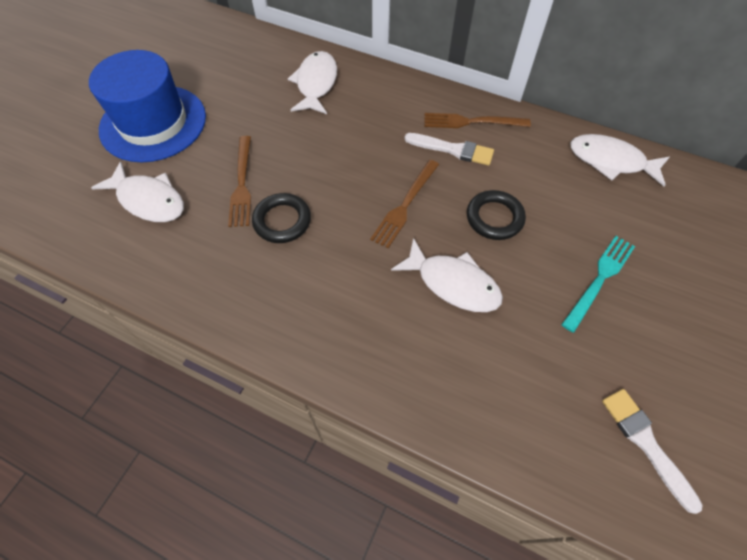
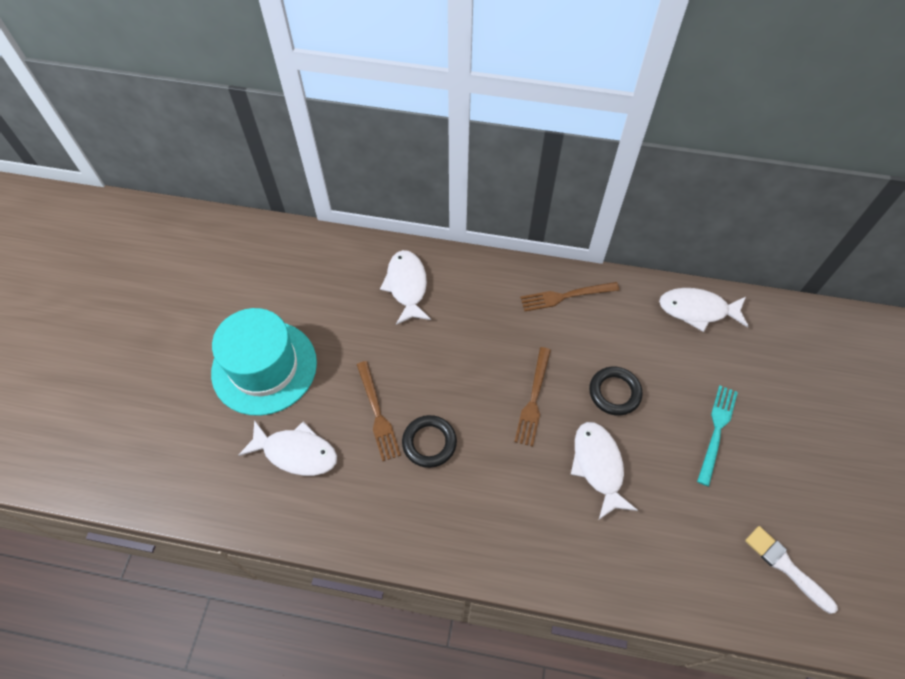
camera: 15 degrees left, 0 degrees up
(153, 123) = (264, 367): blue hat -> turquoise hat
(453, 149) = (557, 330): white brush -> none
(453, 283) = (598, 466): white fish -> white fish turned 120 degrees counterclockwise

